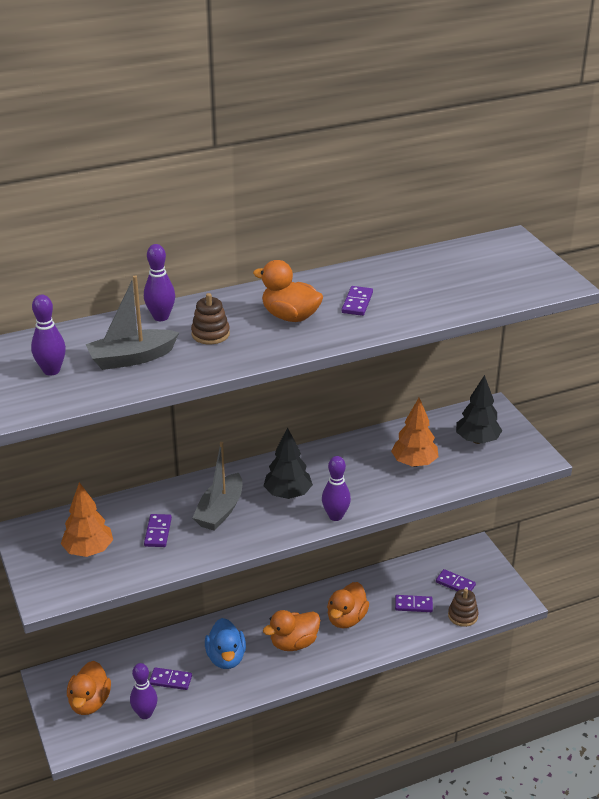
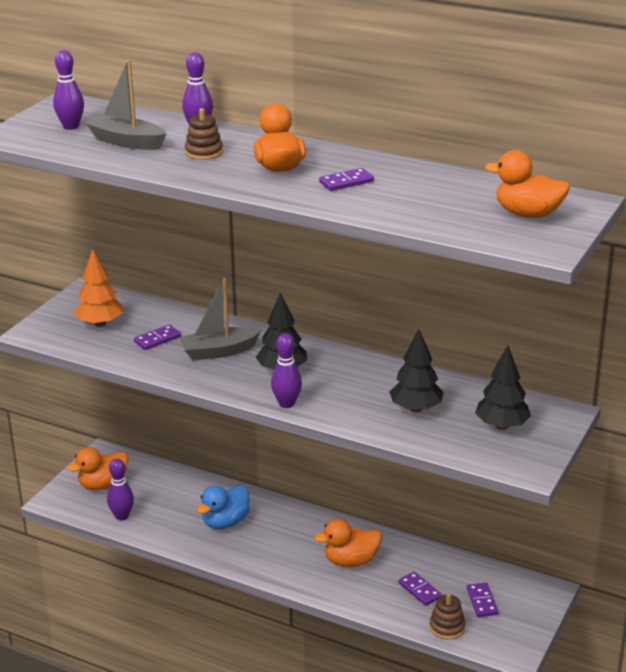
camera: 50 degrees right, 5 degrees down
(170, 680) = (169, 508): purple domino -> none
(293, 643) = (285, 548): orange duck -> orange duck (528, 214)
(414, 463) = (416, 408): orange tree -> black tree

